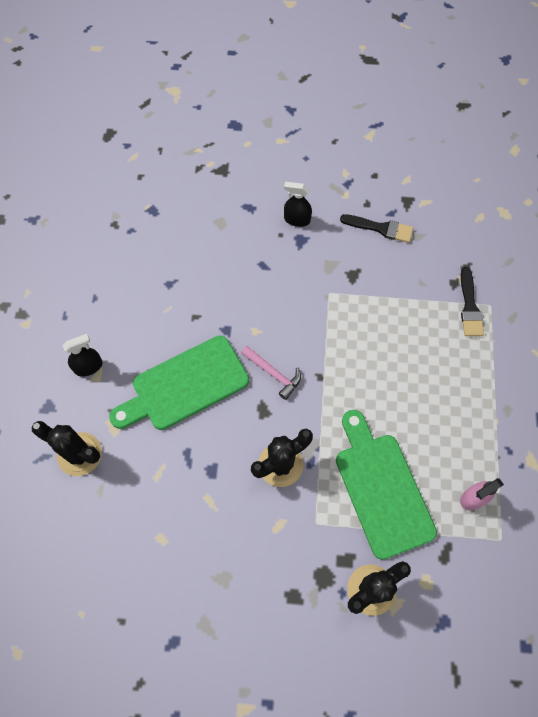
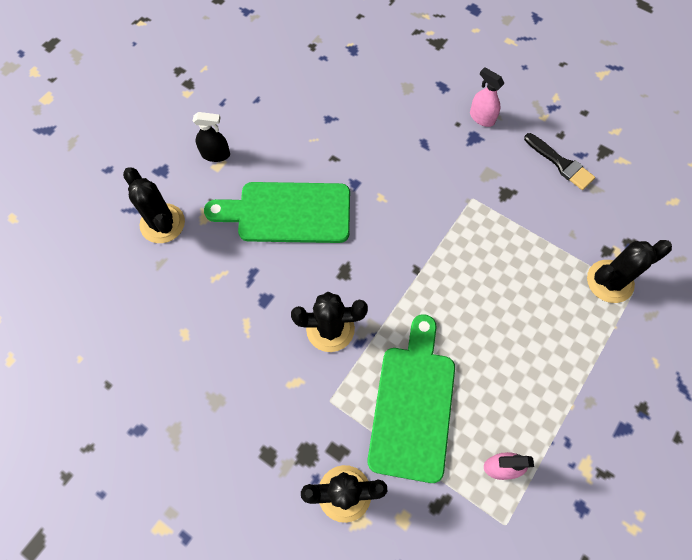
camera: 30 degrees right, 0 degrees up
(273, 373) = (374, 244): pink hammer -> none
(297, 220) = (481, 118): black spray bottle -> pink spray bottle
(469, 307) = (610, 281): black brush -> black cactus

